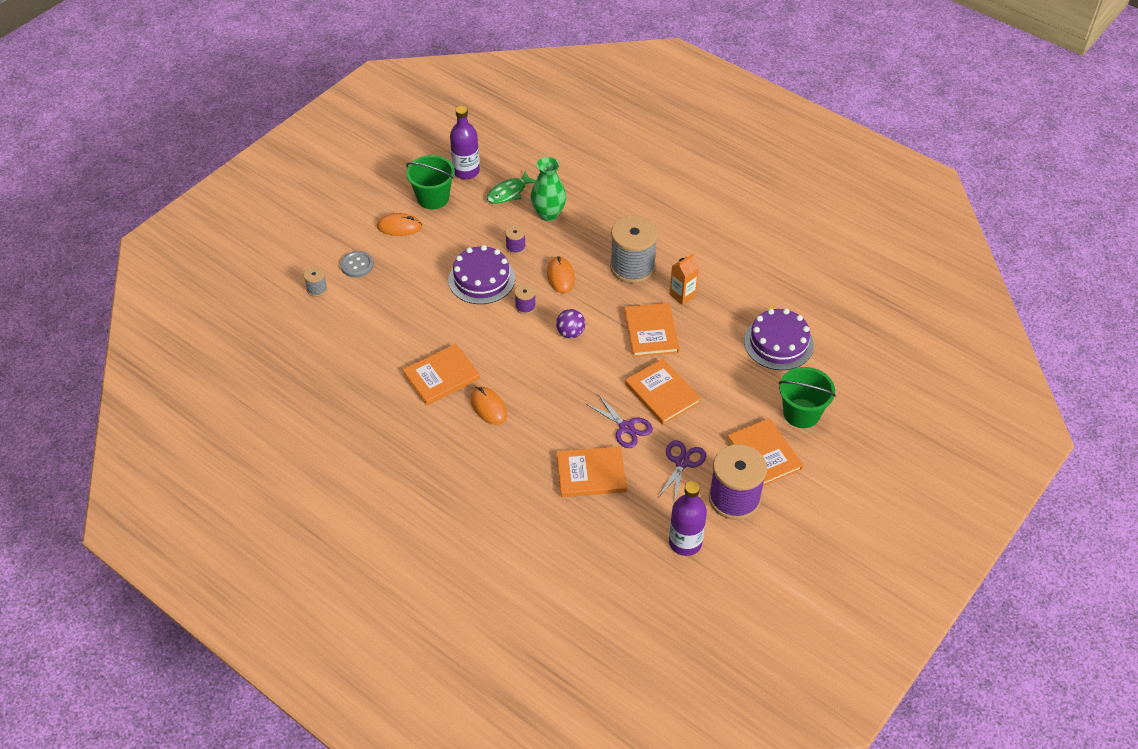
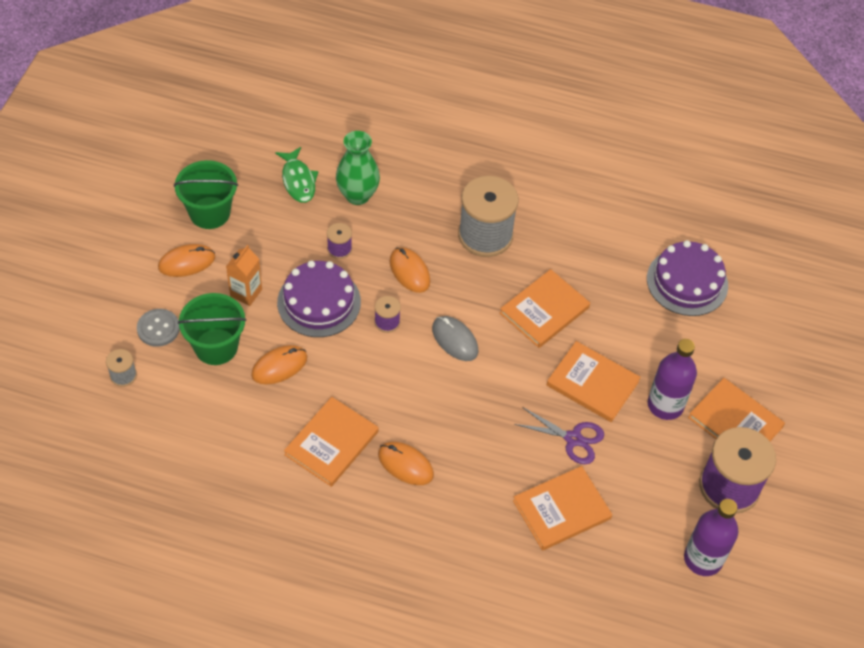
camera: 25 degrees left, 5 degrees up
(430, 314) = (279, 366): none -> orange mouse
(466, 171) = (233, 167): purple bottle -> purple bottle (665, 405)
(509, 193) = (298, 181): green fish -> green fish turned 45 degrees counterclockwise
(570, 333) = (455, 340): purple ball -> grey mouse
(651, 332) = (544, 310): orange book -> orange book turned 75 degrees clockwise
(682, 295) = (557, 254): orange carton -> orange carton (246, 293)
(682, 462) = (654, 462): purple scissors -> none
(801, 413) = (750, 359): green bucket -> green bucket (216, 346)

